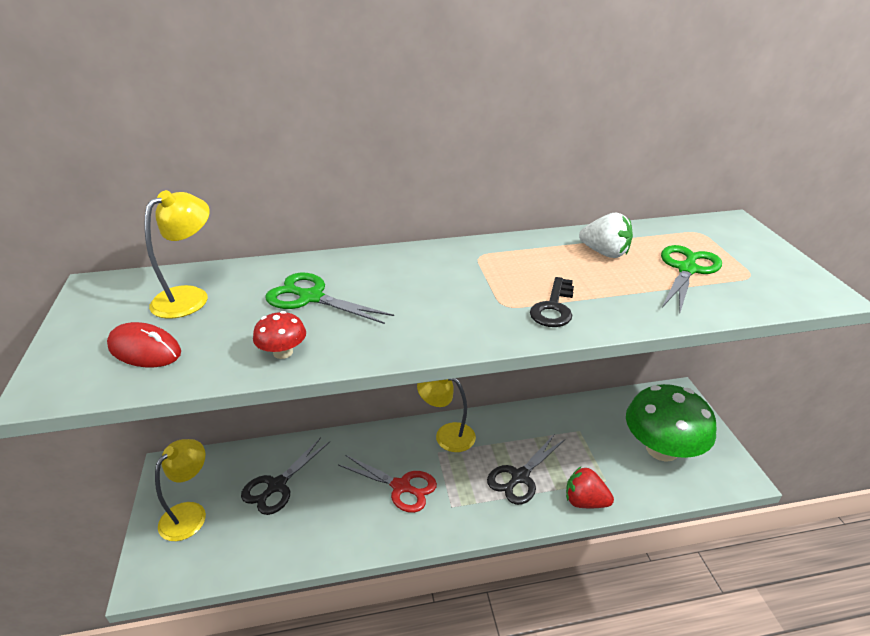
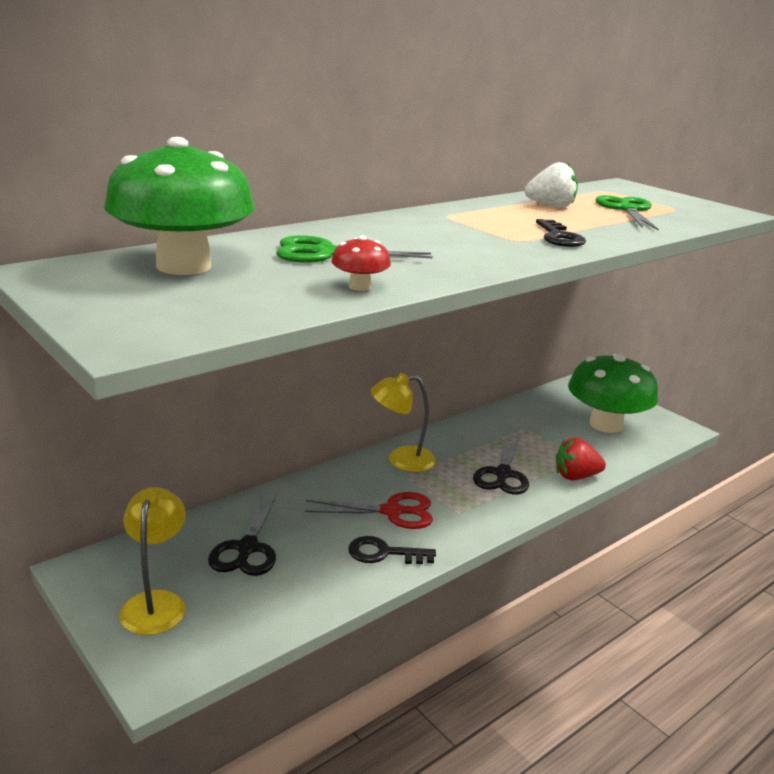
camera: 30 degrees left, 10 degrees down
(145, 350) = (200, 303): red mouse -> none
(189, 297) = (184, 266): yellow lamp -> green mushroom
(365, 527) = (384, 553): none -> black key

